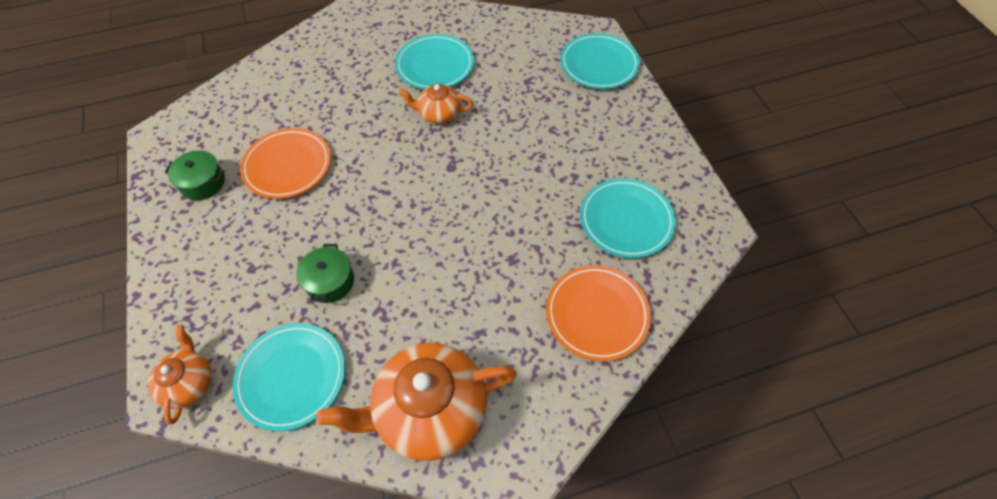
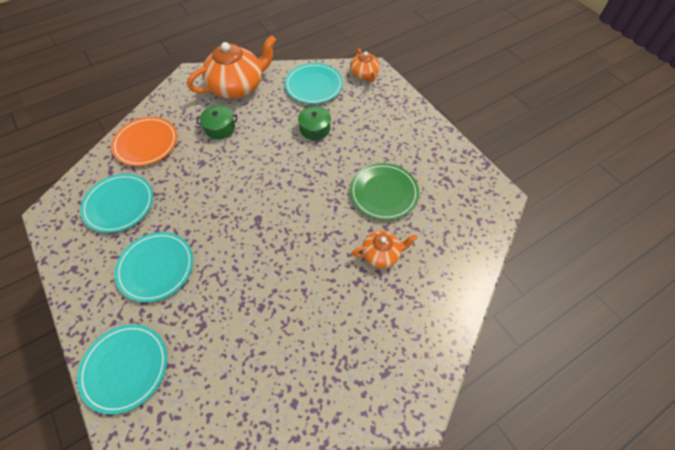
camera: 165 degrees right, 0 degrees up
(203, 183) = (436, 168): green pot -> green pot (220, 128)
(288, 166) = (384, 193): orange plate -> green plate
(435, 65) = (300, 324): turquoise plate -> turquoise plate (156, 267)
(439, 114) = (280, 266): orange teapot -> orange teapot (381, 254)

